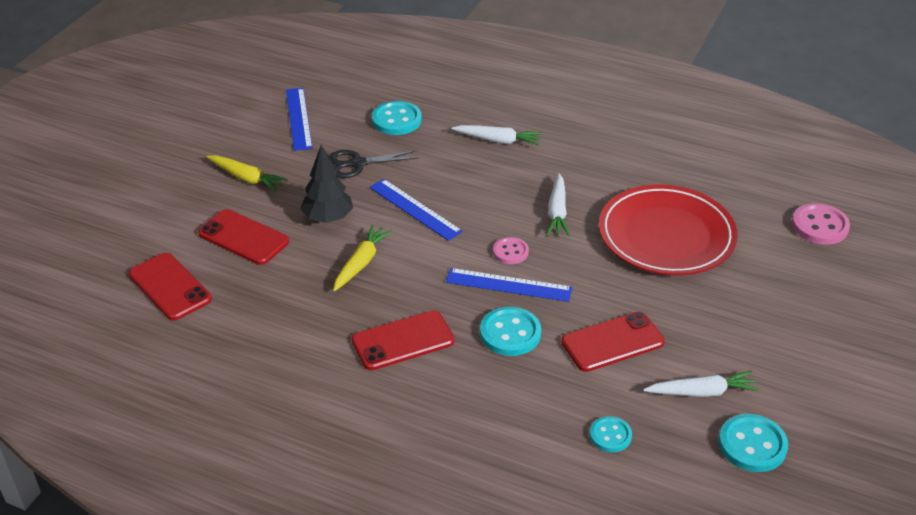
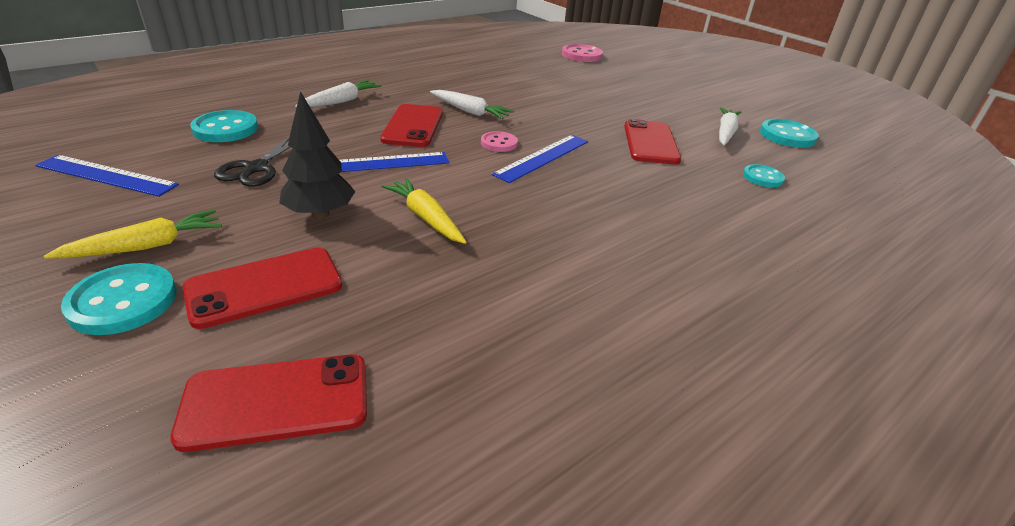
camera: 65 degrees left, 5 degrees down
(403, 341) = (577, 233): red phone -> red phone (413, 126)
(510, 333) = (609, 177): turquoise button -> turquoise button (123, 301)
(666, 235) = (544, 90): red plate -> none

